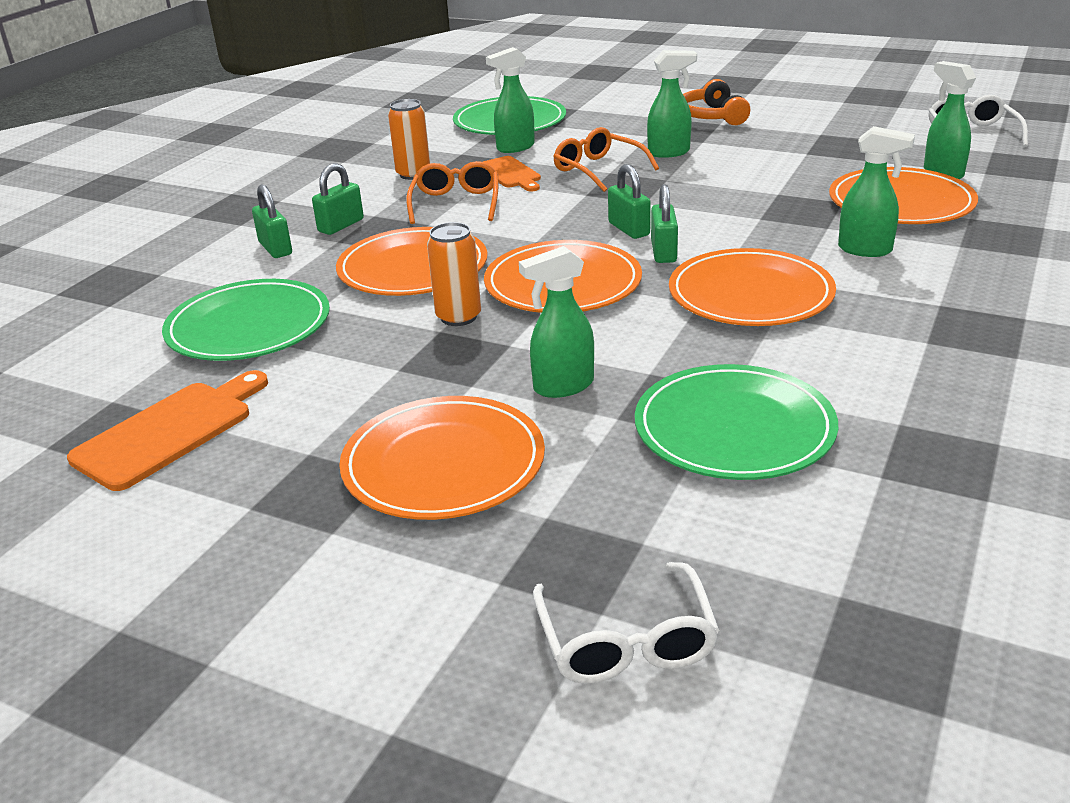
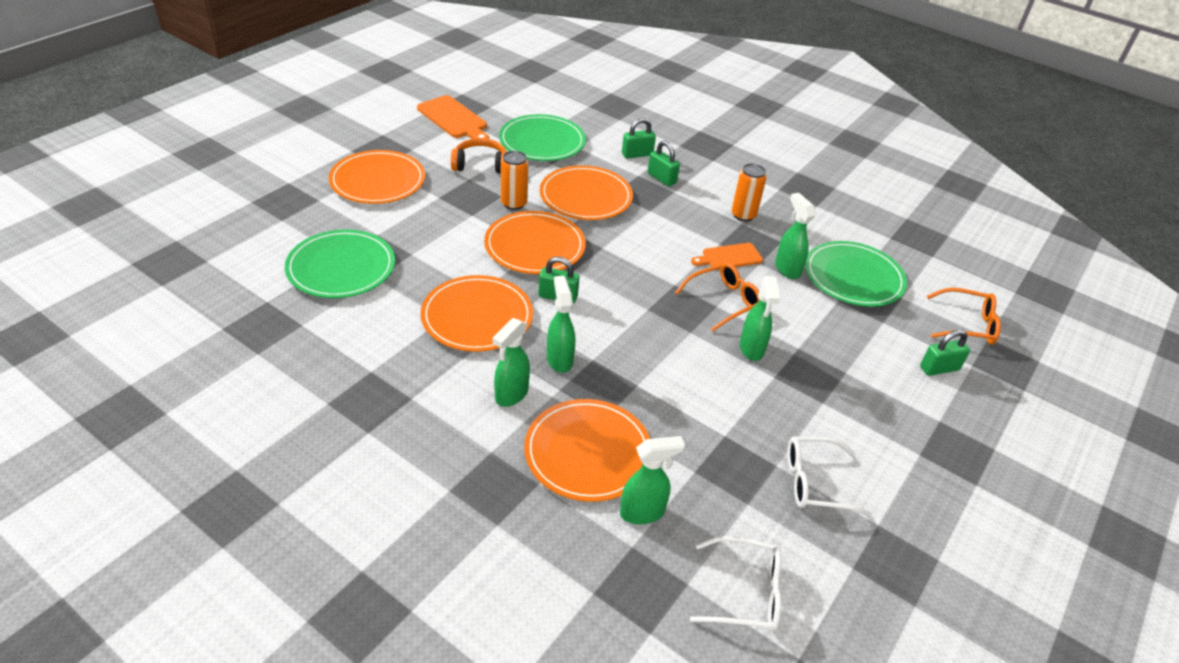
camera: 95 degrees right, 10 degrees up
(456, 203) = (681, 225): orange glasses -> orange glasses (967, 325)
(562, 386) = (418, 223): green spray bottle -> green spray bottle (559, 359)
(626, 641) = (232, 204): white glasses -> white glasses (815, 482)
(629, 229) = (603, 290): green padlock -> green padlock (939, 368)
(712, 116) = (845, 403): orange headphones -> orange headphones (480, 164)

